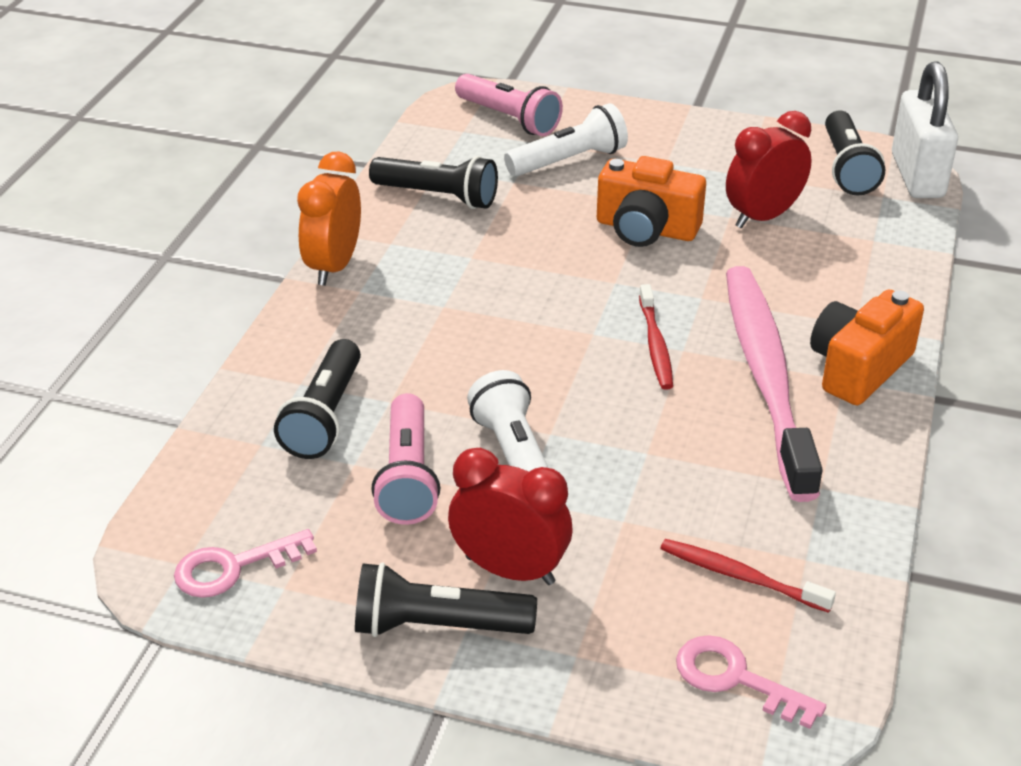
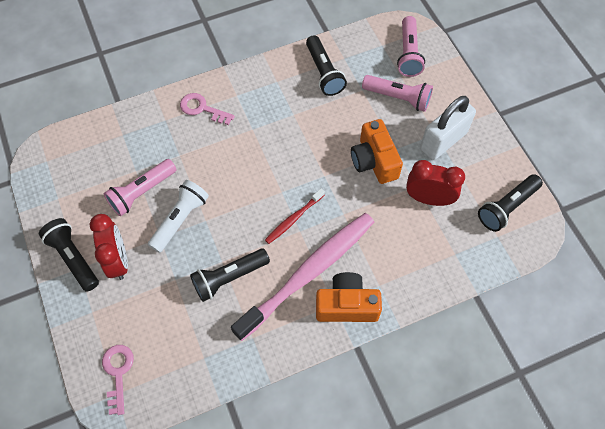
camera: 50 degrees right, 25 degrees up
(233, 567) = (55, 176): pink key -> pink key (202, 109)
(325, 416) = (153, 141): black flashlight -> black flashlight (229, 278)
(334, 266) = (243, 75): orange clock -> none
(568, 161) = (398, 98): white flashlight -> pink flashlight
(740, 576) = (175, 340): red toothbrush -> none
(917, 176) = (531, 241): white padlock -> white padlock (443, 141)

